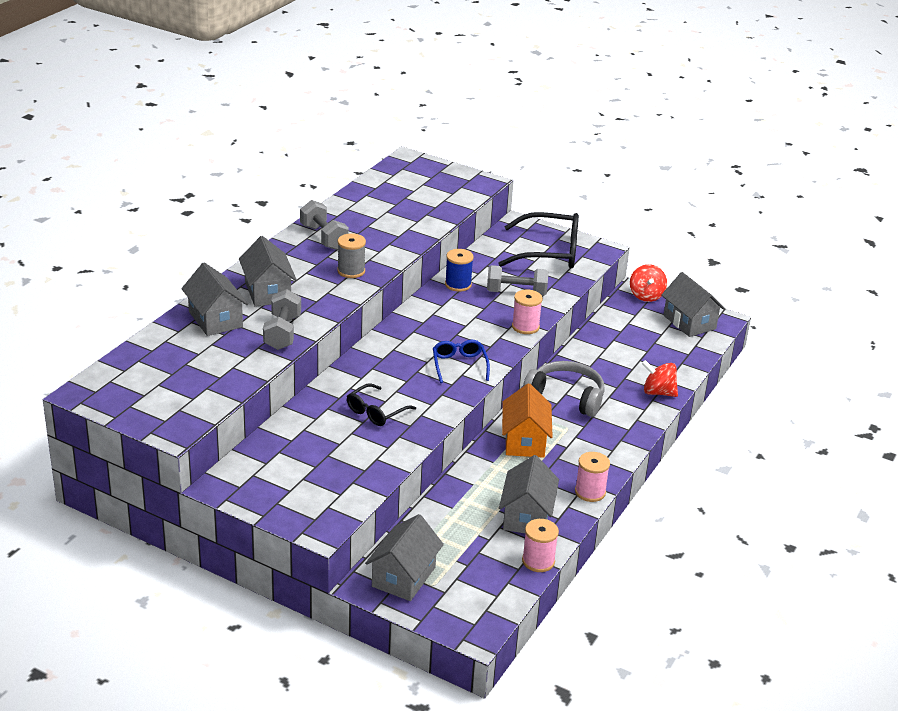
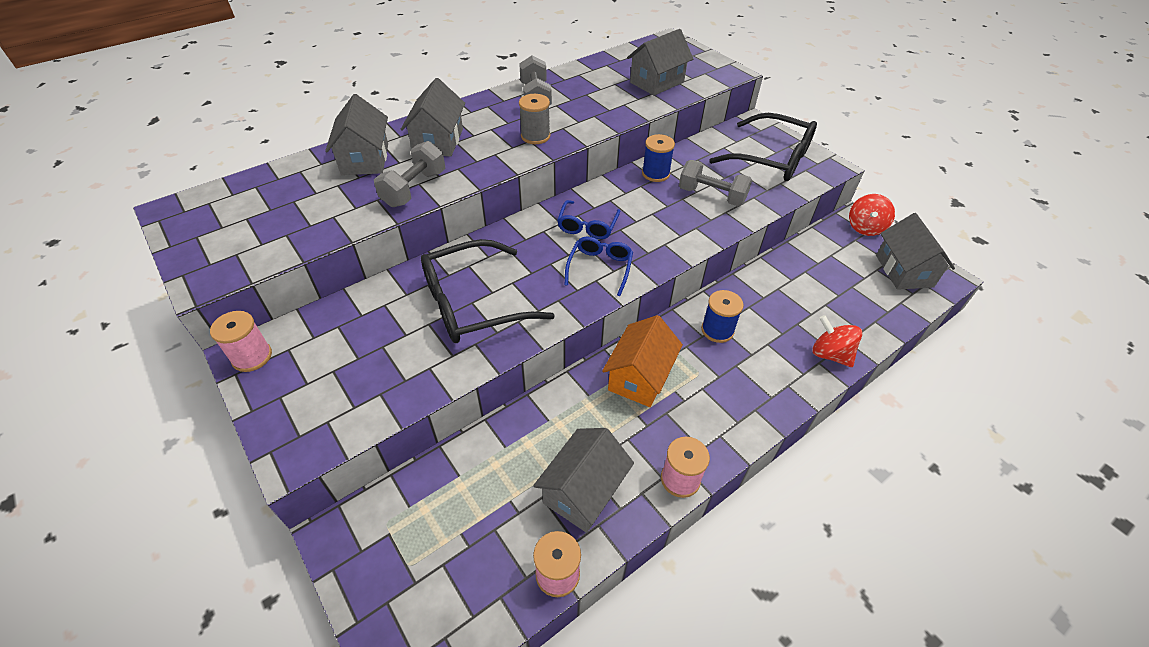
camera: 25 degrees right, 15 degrees up
(376, 412) = (472, 303): black glasses -> black glasses, size x1.81
(403, 577) = (384, 537): grey house -> grey house (657, 82)
(428, 338) = (587, 226): none -> blue glasses
(525, 327) = (700, 238): pink spool -> pink spool (252, 357)
(566, 397) = (717, 330): grey headphones -> blue spool

